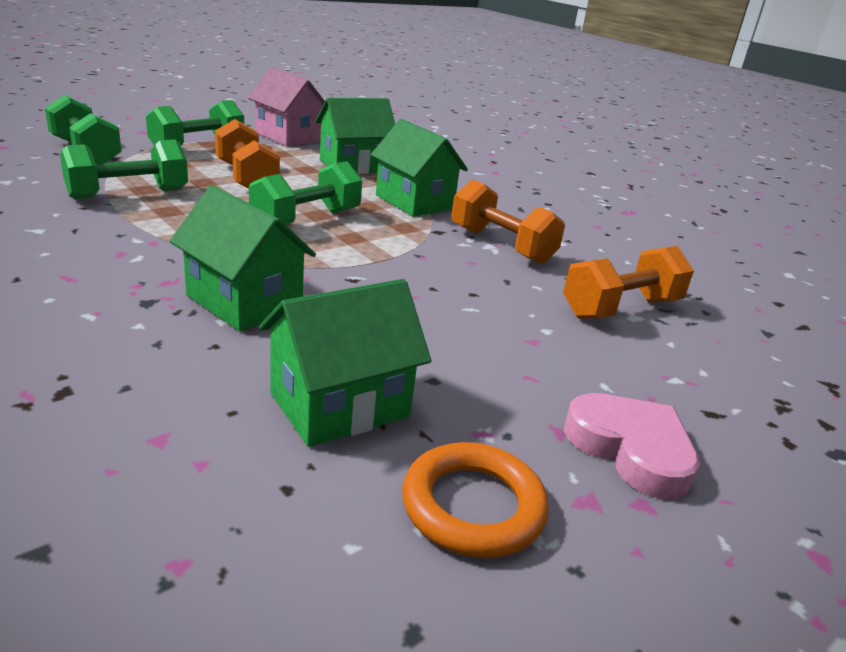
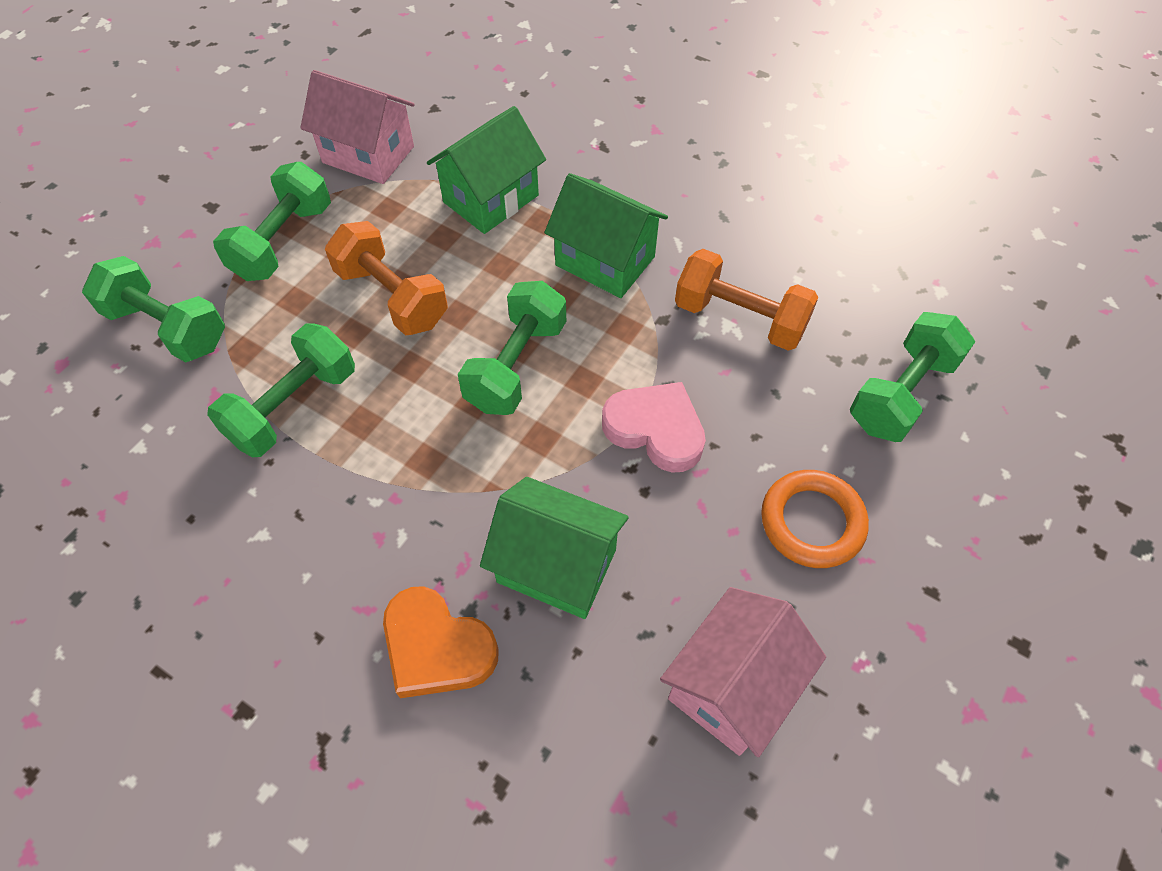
camera: 15 degrees left, 30 degrees up
(101, 309) = (437, 647): none -> orange heart
(339, 405) = (732, 686): green house -> pink house
(473, 506) = (894, 762): orange ring -> orange ring (812, 522)
(621, 308) = (901, 393): orange dumbbell -> green dumbbell
(631, 449) = (983, 627): pink heart -> pink heart (655, 429)

